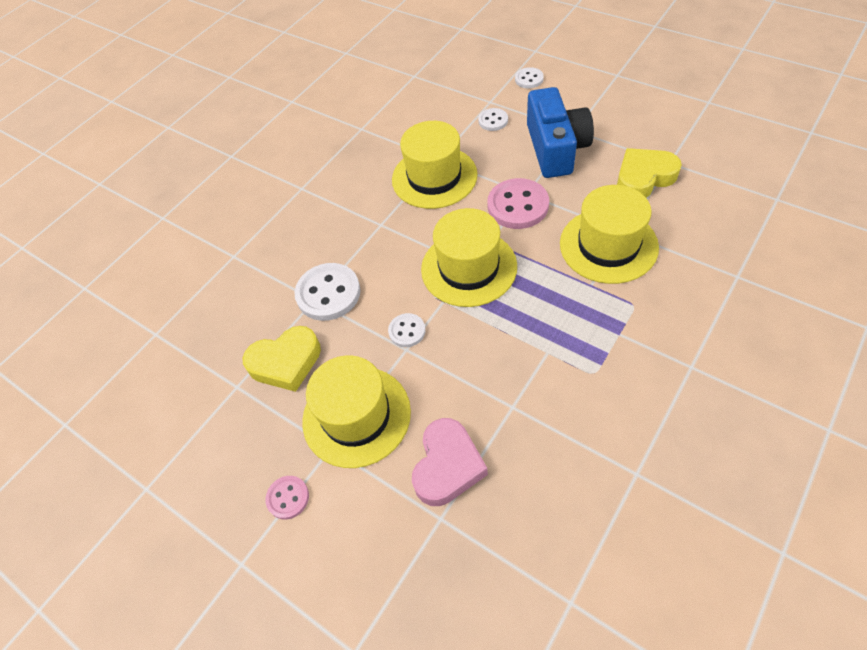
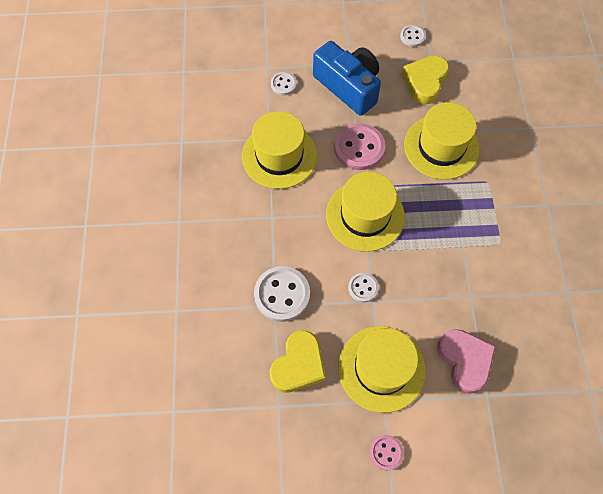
camera: 45 degrees left, 10 degrees up
(529, 79) = (281, 34): white button -> white button (412, 36)

